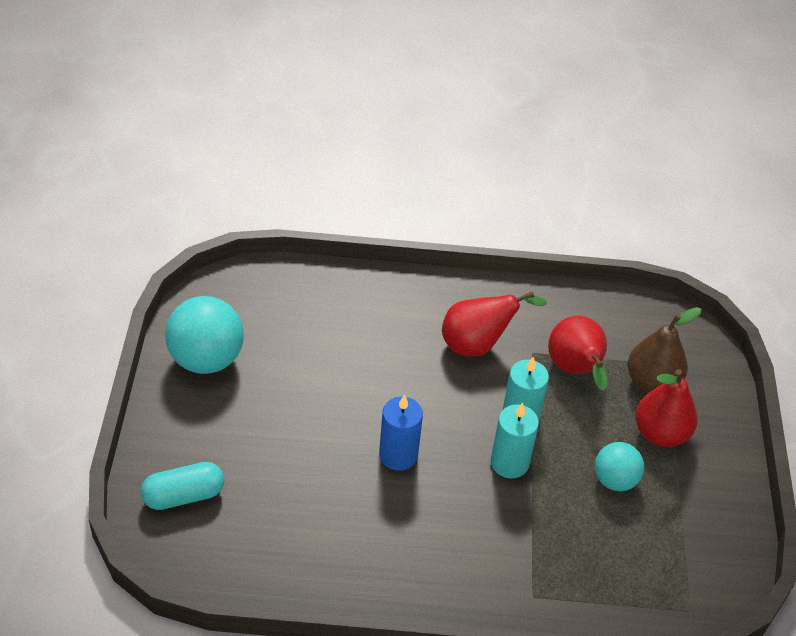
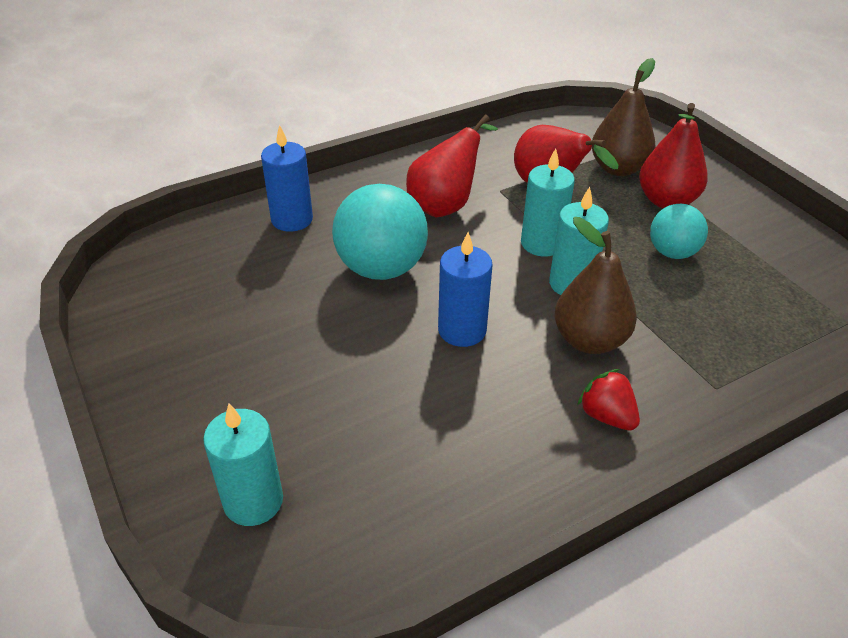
camera: 30 degrees left, 5 degrees down
(183, 495) = (253, 501): turquoise capsule -> turquoise candle
(206, 359) = (169, 342): turquoise ball -> turquoise ball (381, 268)
(354, 299) = (292, 219): none -> blue candle
(437, 570) = (606, 416): none -> red strawberry
(479, 512) = (589, 340): none -> brown pear

